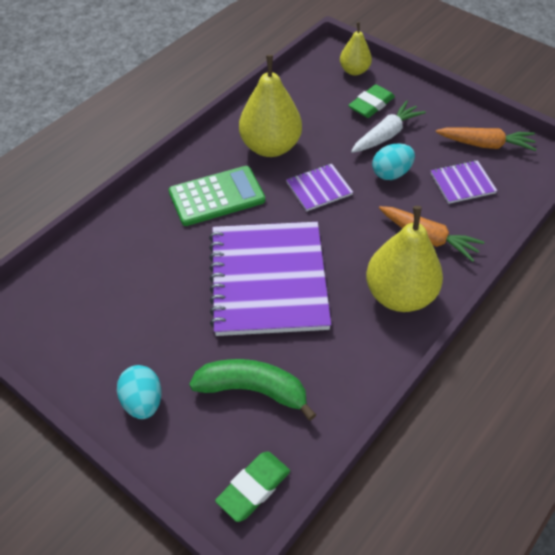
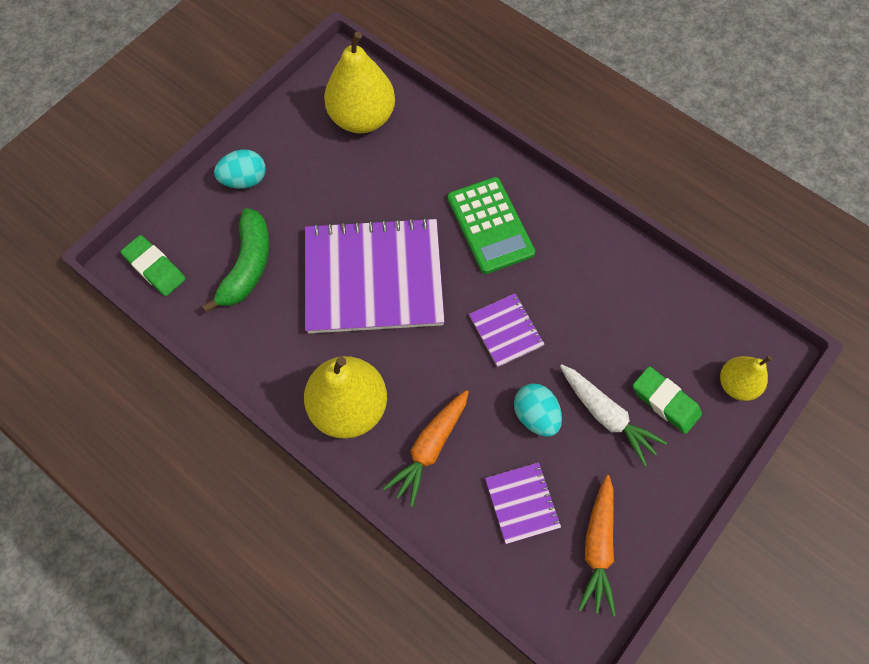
camera: 90 degrees right, 15 degrees up
(270, 147) = (573, 279): yellow pear -> yellow pear (362, 118)

